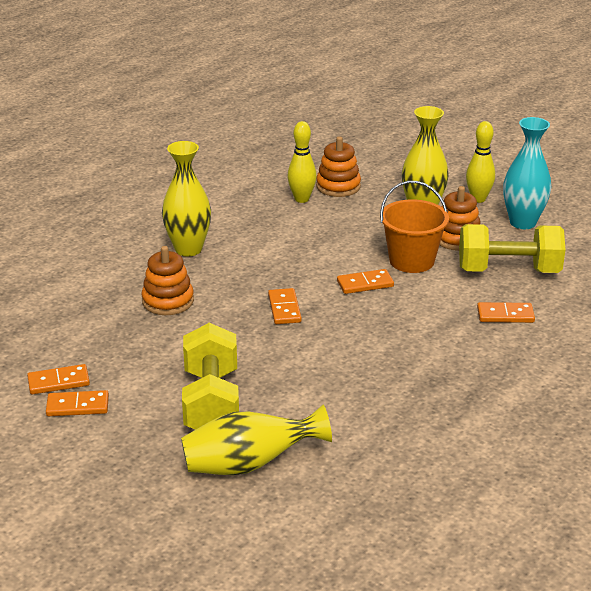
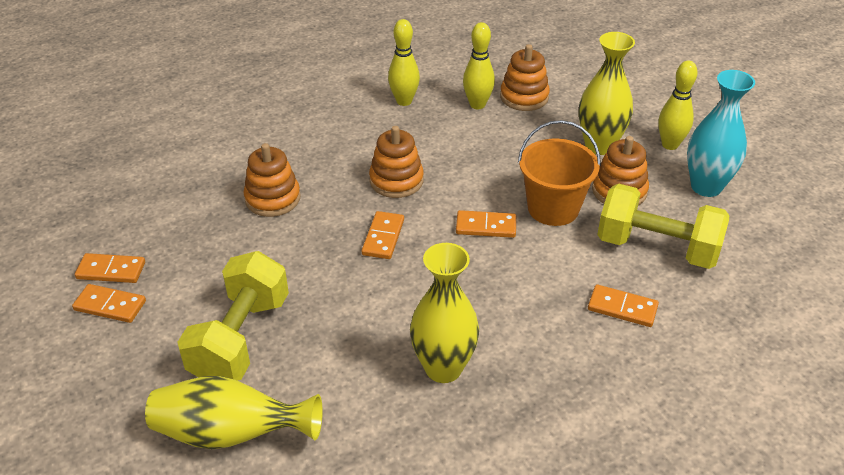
camera: 20 degrees right, 10 degrees up
(188, 249) = (329, 140): yellow vase -> yellow vase (443, 368)
(235, 208) = (404, 101): none -> yellow bowling pin
(268, 267) = (396, 180): none -> orange stacking toy

